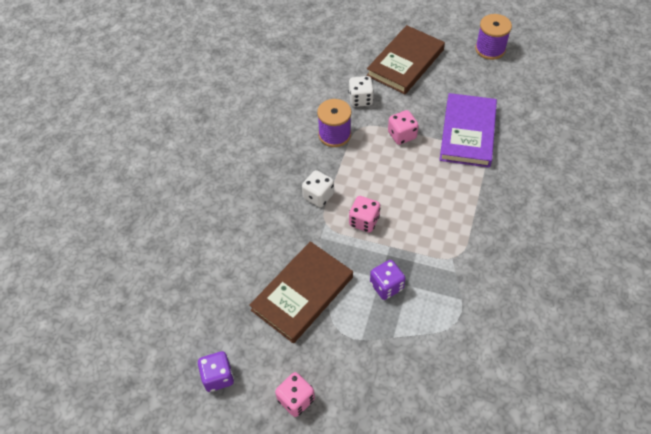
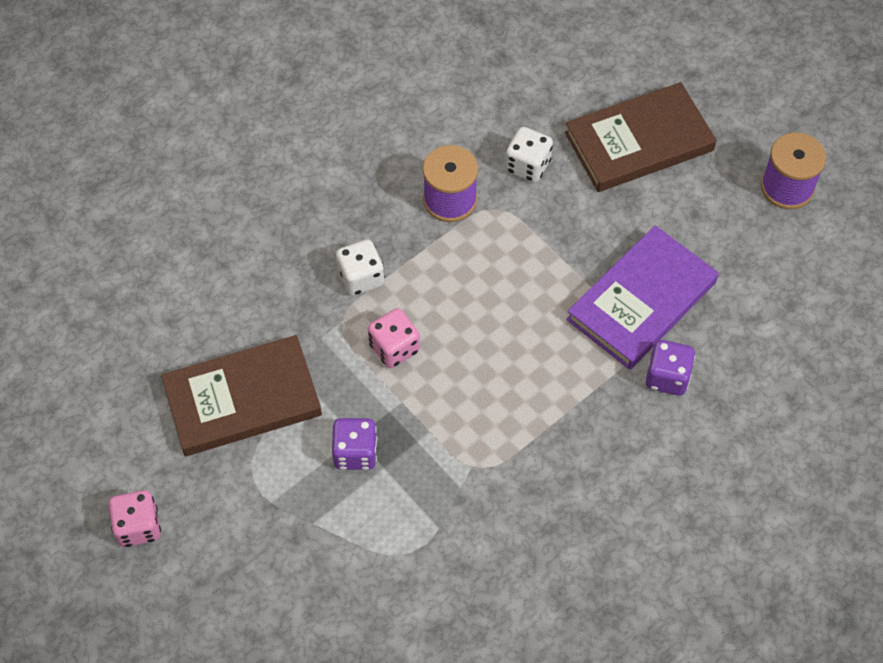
camera: 30 degrees right, 5 degrees up
(218, 377) = (68, 443): purple dice -> purple dice (667, 377)
(402, 135) = (543, 252): pink dice -> none

